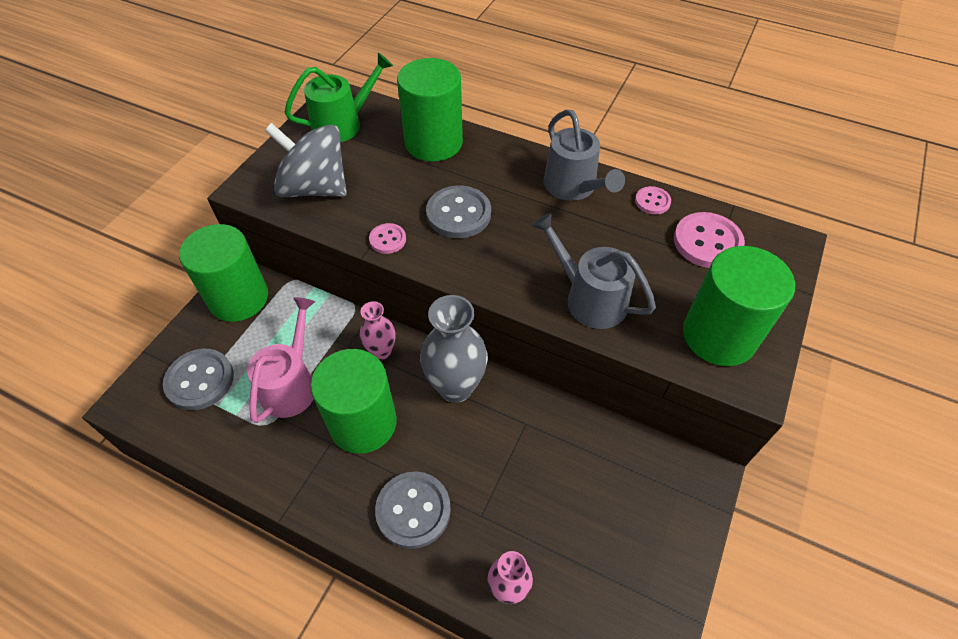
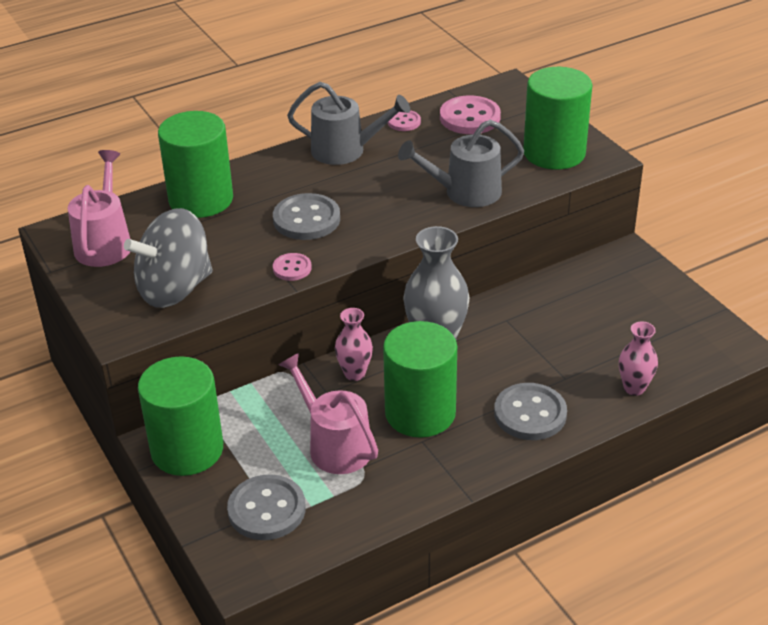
camera: 55 degrees left, 15 degrees down
(342, 124) = (104, 243): green watering can -> pink watering can

